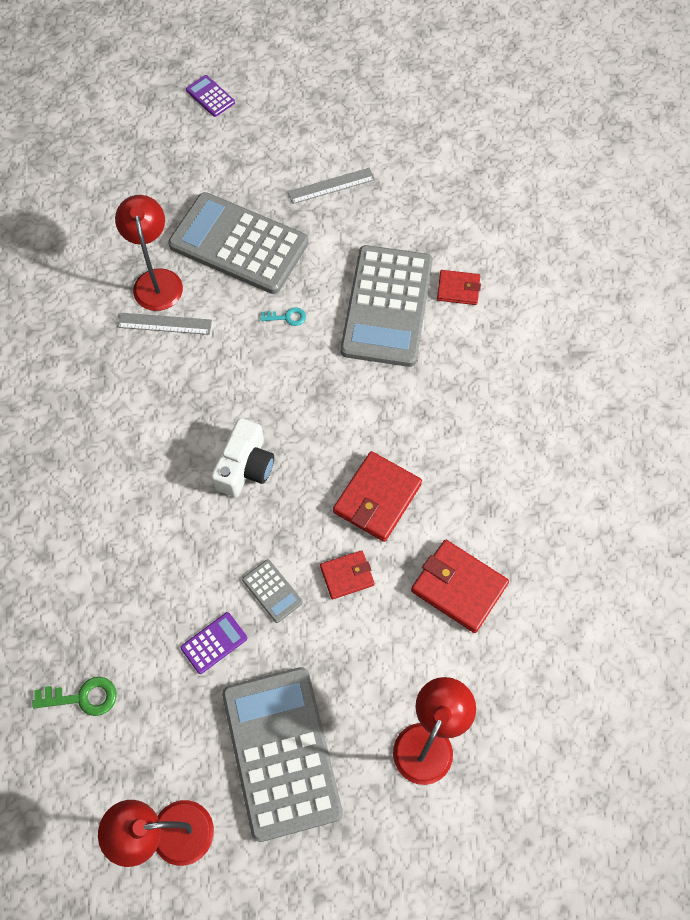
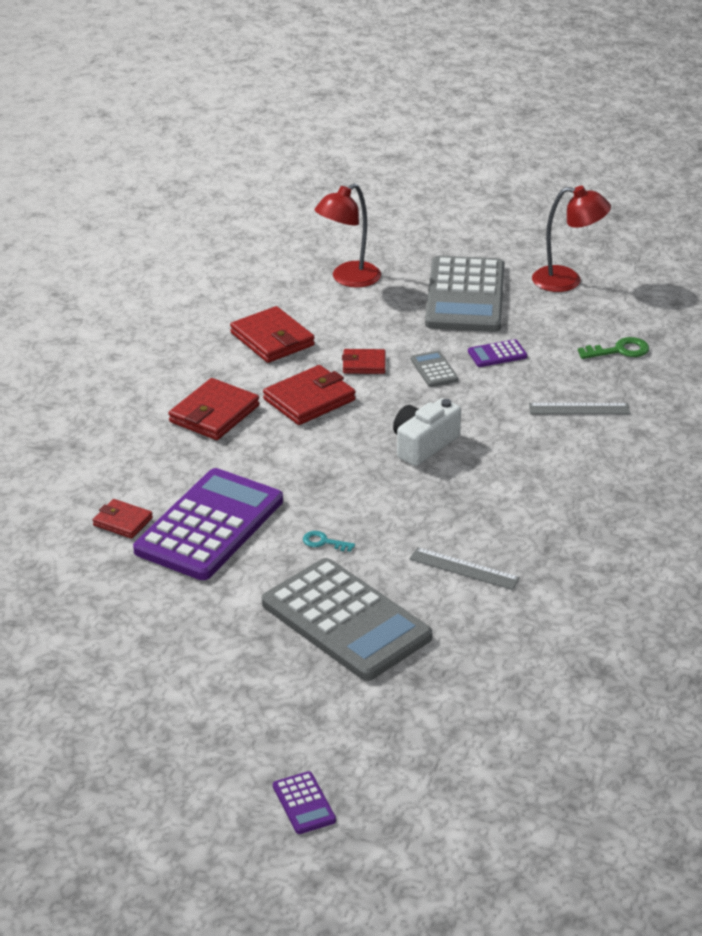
camera: 160 degrees left, 30 degrees down
(82, 697) = (619, 350): green key -> green key turned 150 degrees clockwise
(156, 280) = (459, 609): red lamp -> none
(331, 185) = (200, 652): grey ruler -> grey ruler (579, 409)
(387, 306) = (209, 526): grey calculator -> purple calculator
(455, 447) = (214, 414): none -> red wallet

